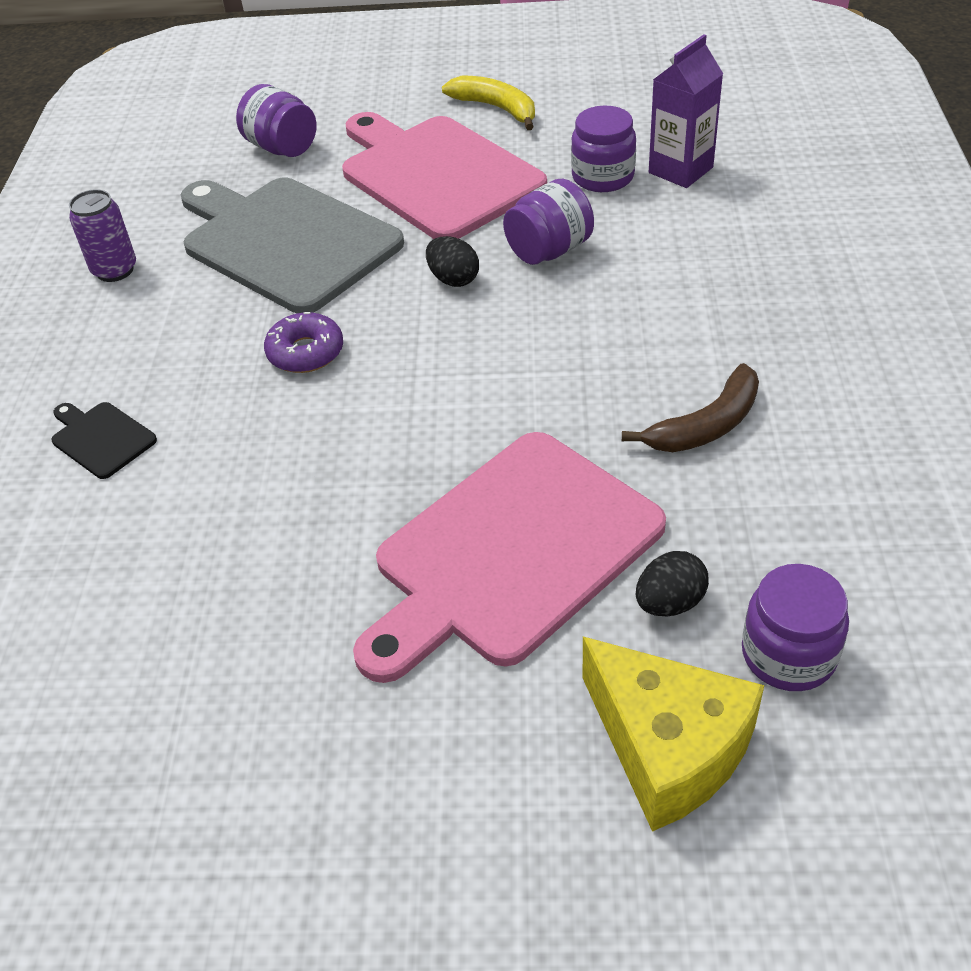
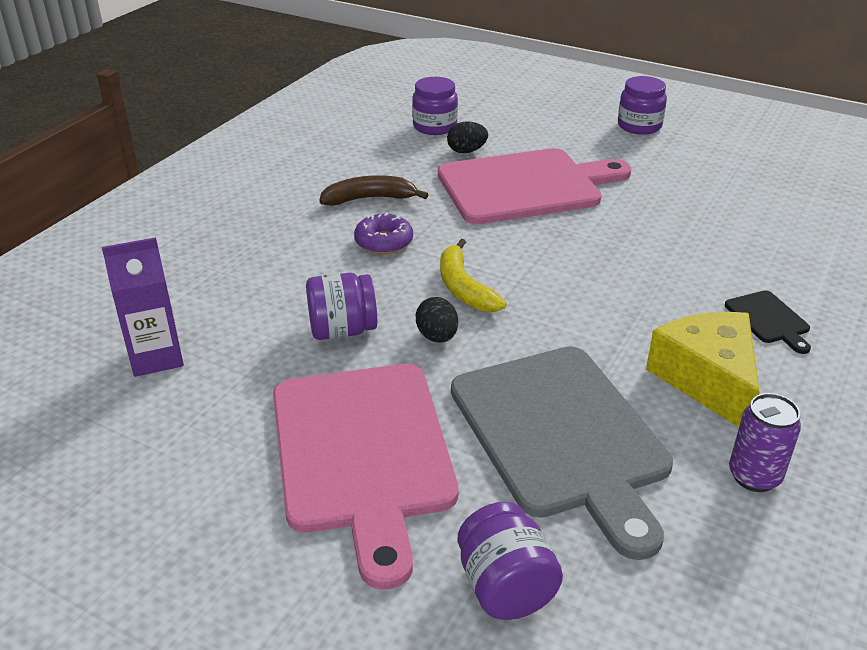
camera: 155 degrees left, 10 degrees down
(305, 352) = (590, 324): purple donut -> purple donut (384, 242)
(496, 108) = (213, 525): yellow banana -> yellow banana (464, 288)
(603, 177) = (223, 379): purple jar -> purple jar (639, 126)
(668, 747) = (510, 121): yellow cheese -> yellow cheese (707, 380)

